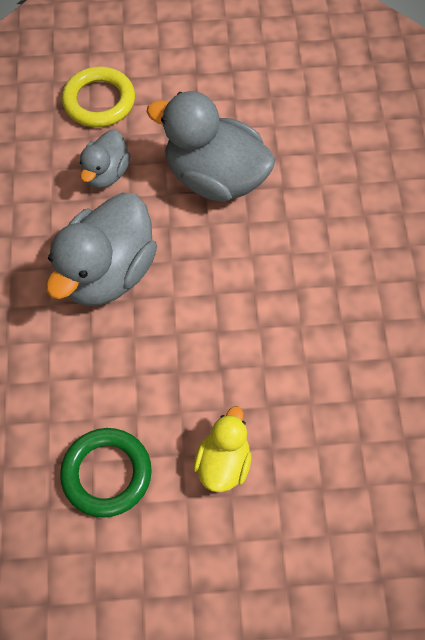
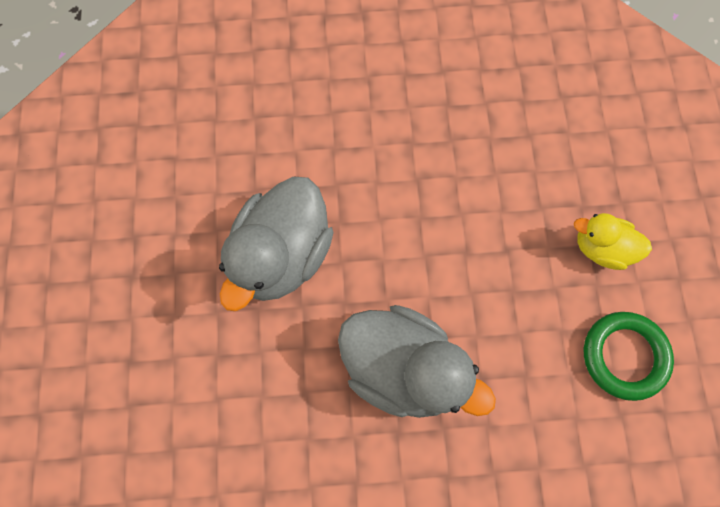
camera: 90 degrees left, 10 degrees up
(99, 101) = (164, 391): yellow ring -> none
(106, 173) = (272, 376): grey duck -> none

